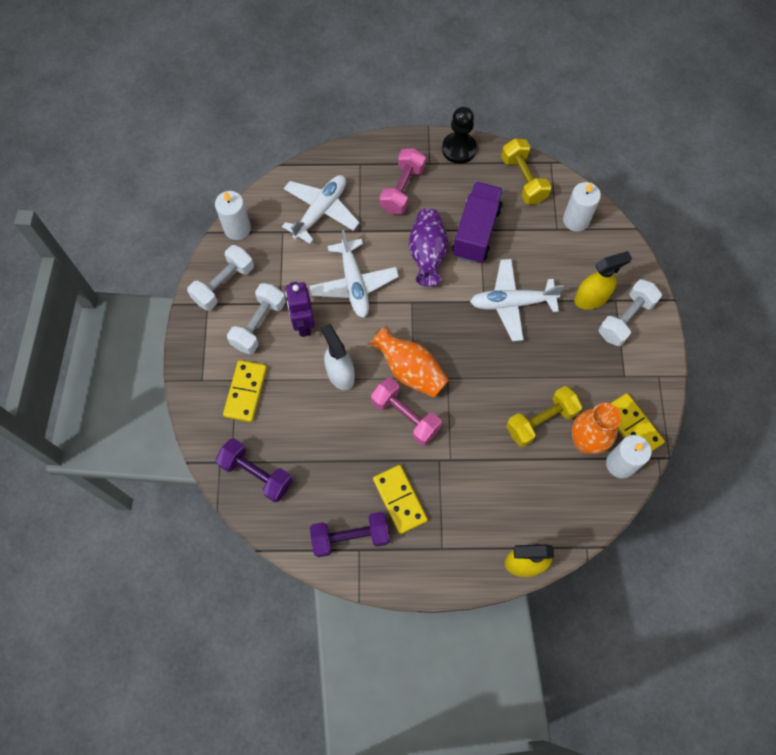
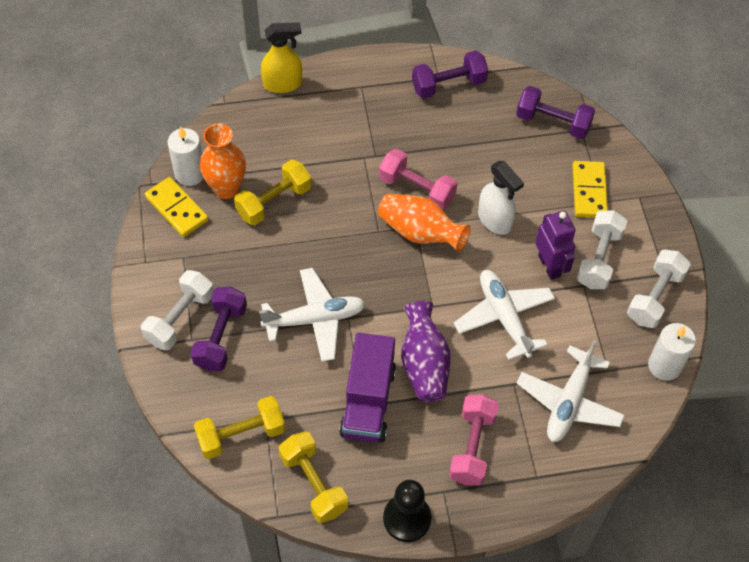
camera: 170 degrees right, 10 degrees down
(399, 500) = (408, 118): yellow domino -> none
(576, 220) = (241, 435): white candle -> yellow dumbbell
(591, 298) = (220, 337): yellow spray bottle -> purple dumbbell

